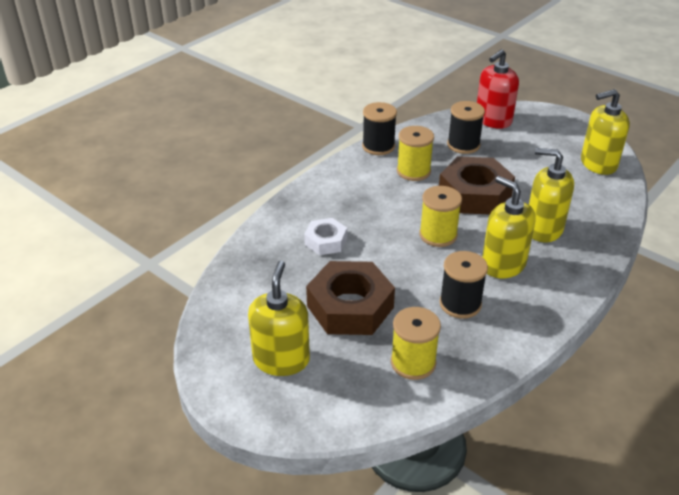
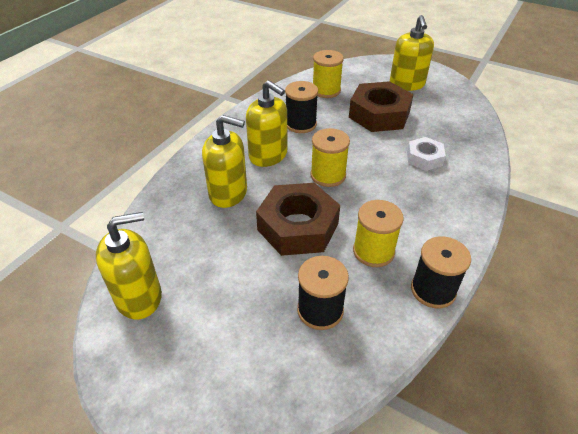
camera: 170 degrees right, 5 degrees up
(493, 120) = (279, 381): red soap dispenser -> none

